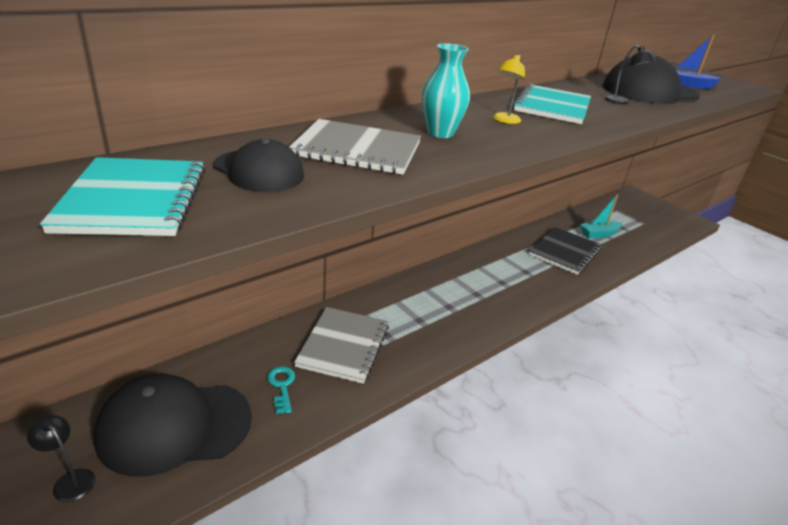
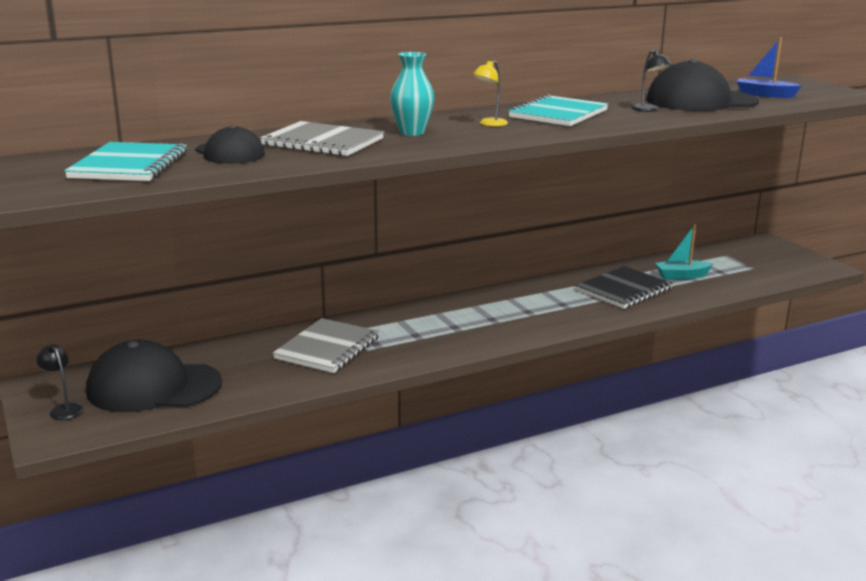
camera: 15 degrees right, 10 degrees down
(282, 386) = (256, 370): turquoise key -> none

